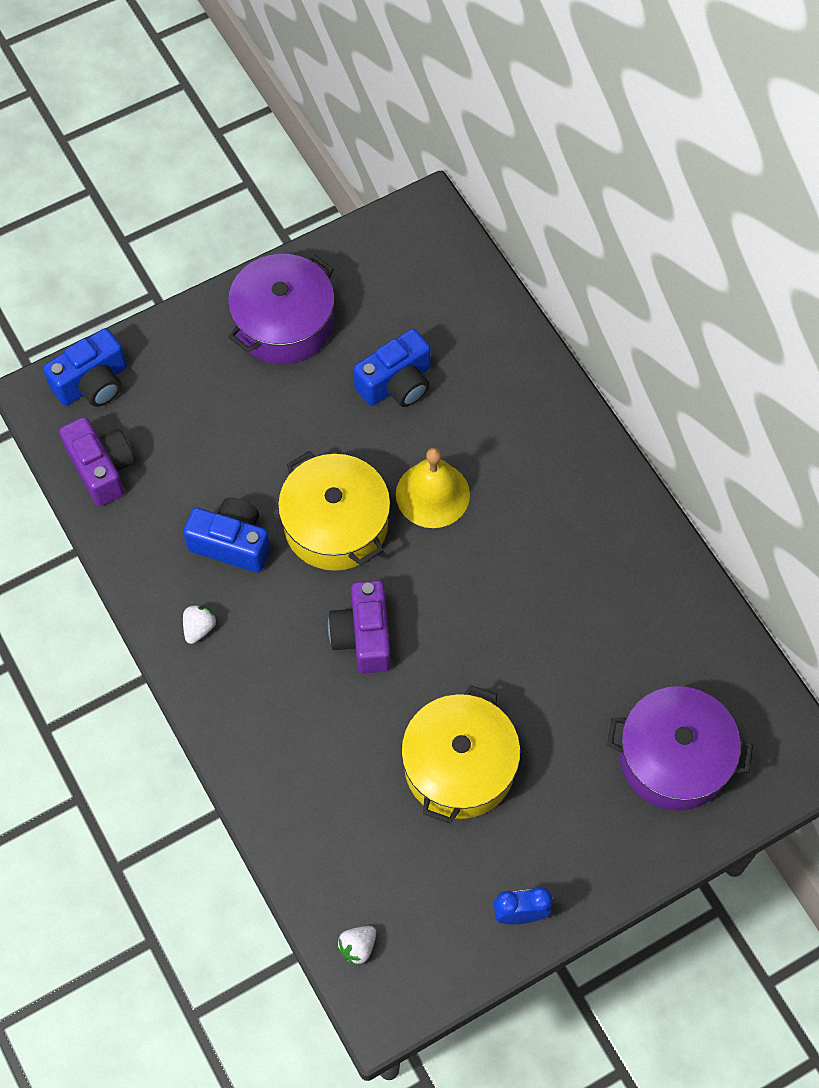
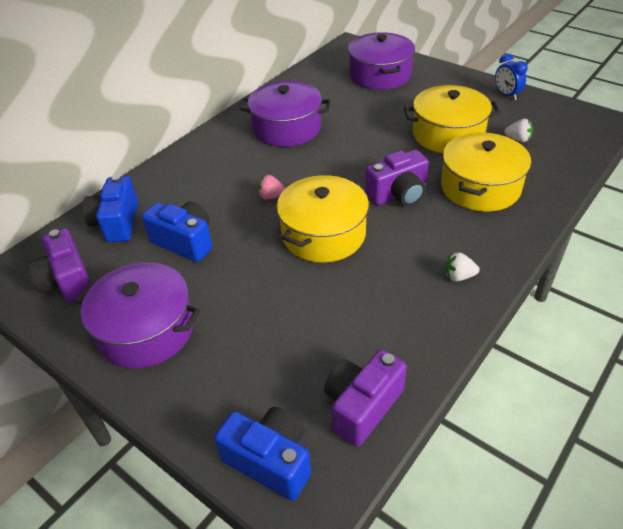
camera: 110 degrees left, 20 degrees down
(232, 543) = (376, 284): blue camera -> blue camera (117, 223)
(326, 738) = (480, 187): none -> yellow pot
(357, 947) = (585, 138): white strawberry -> white strawberry (518, 139)
(391, 266) = (67, 281): none -> purple camera
(432, 494) = (271, 197): yellow bell -> pink strawberry
(580, 564) = (287, 128): none -> purple pot

